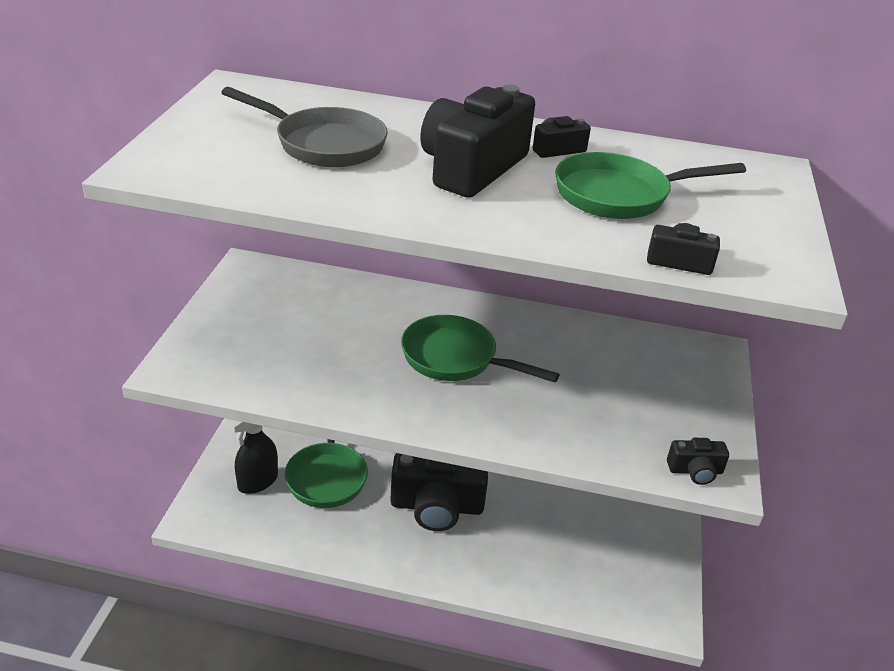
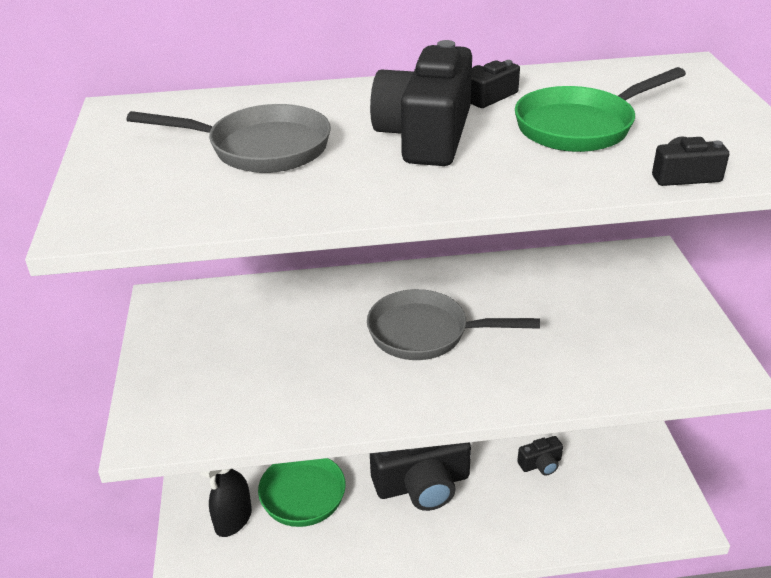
camera: 15 degrees left, 0 degrees up
(455, 358) = (426, 333): green pan -> grey pan
(695, 471) = (703, 374): black camera -> black camera (541, 464)

